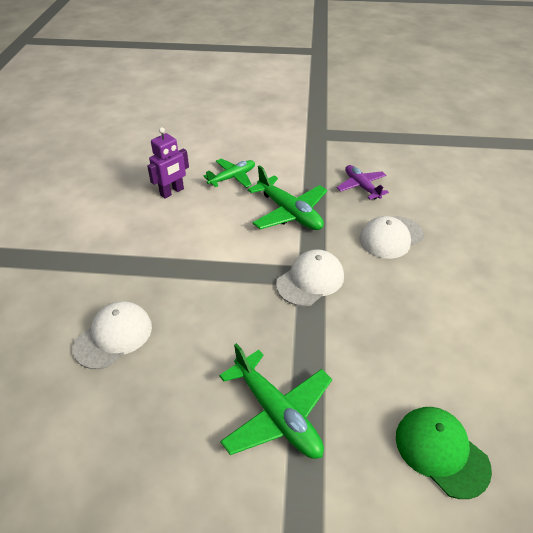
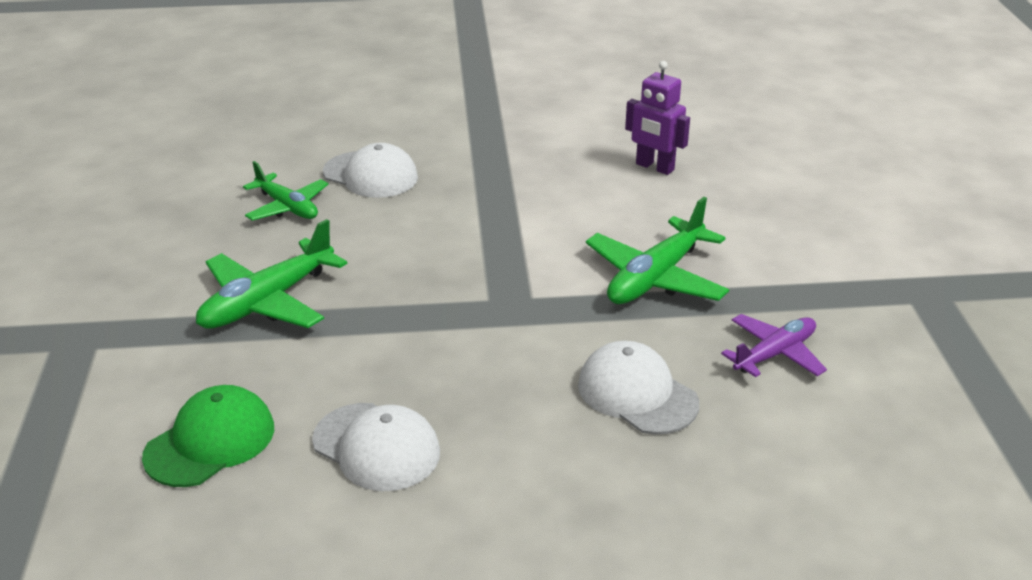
camera: 80 degrees right, 10 degrees down
(232, 177) = (721, 213): green plane -> green plane (287, 207)
(310, 280) = (502, 310): white cap -> white cap (376, 447)

